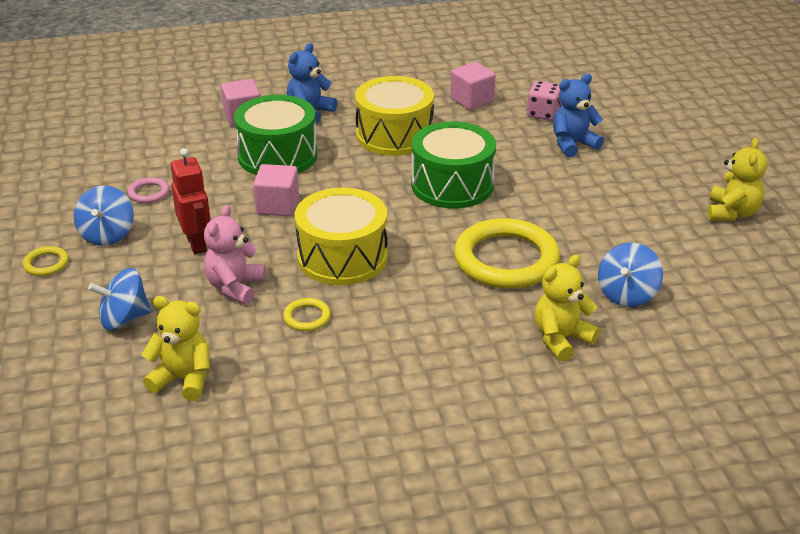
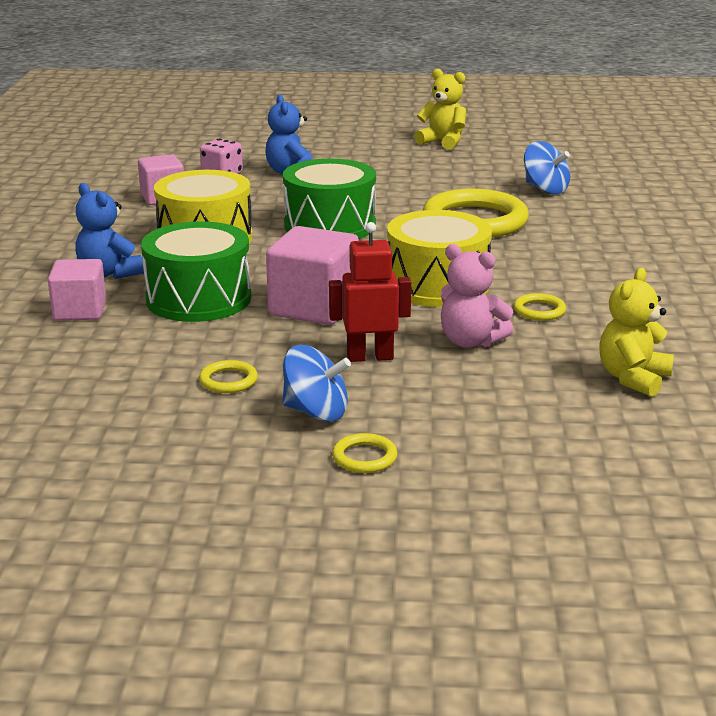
camera: 75 degrees left, 10 degrees down
(124, 319) = (511, 407): blue spinning top -> none
(148, 193) = (228, 380): pink ring -> yellow ring
(277, 205) = (314, 307): pink cube -> pink cube, size x1.52
(561, 339) = (601, 218): yellow teddy bear -> none

